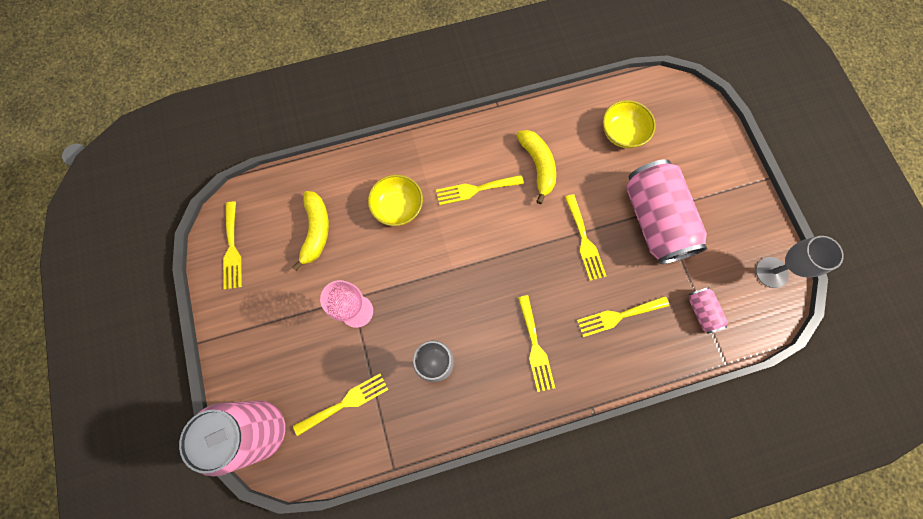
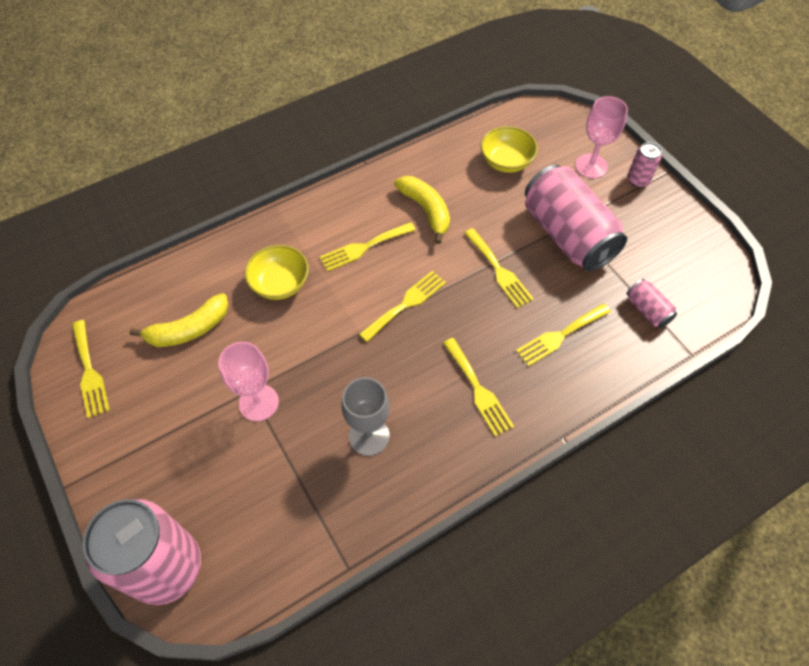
camera: 15 degrees left, 15 degrees down
(316, 231) = (189, 329): yellow banana -> yellow banana turned 75 degrees clockwise
(345, 403) = (269, 507): yellow fork -> yellow fork (406, 304)
(698, 156) = (591, 166): none -> pink goblet
(736, 180) = (638, 180): none -> pink can
(771, 272) = (704, 256): grey goblet -> none

